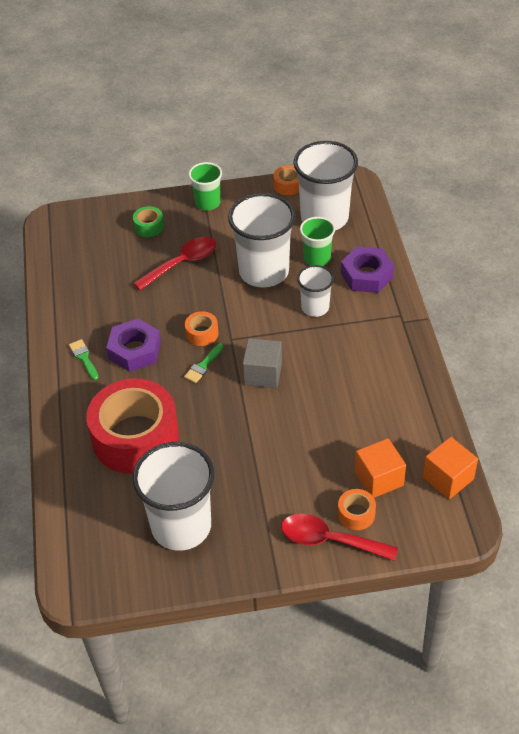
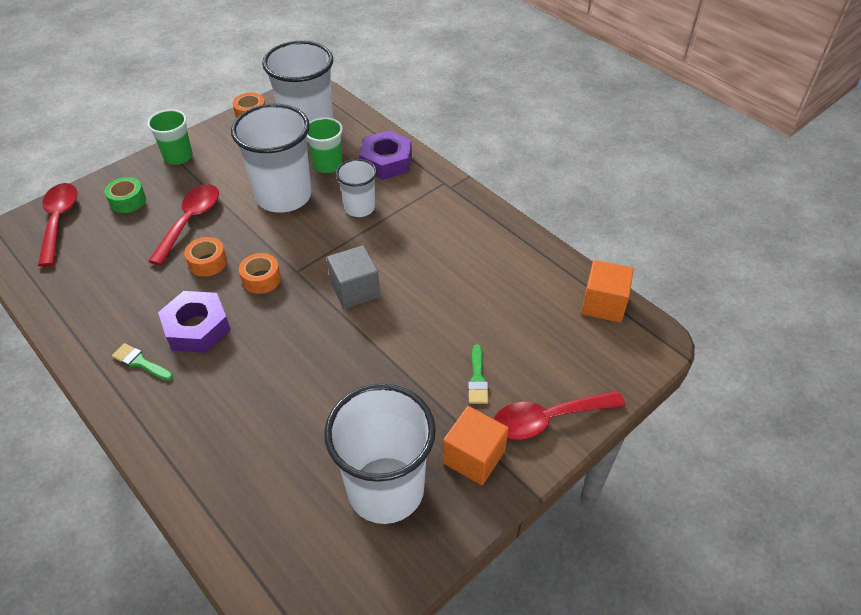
camera: 35 degrees left, 0 degrees up
(93, 223) = (59, 221): none -> red spoon
(135, 438) = (263, 419): red tape -> none
(203, 366) = (286, 310): green brush -> green brush (477, 379)
(356, 514) = (551, 379): orange tape -> orange tape (207, 262)
(379, 478) = (544, 335): orange cube -> orange cube (474, 457)

